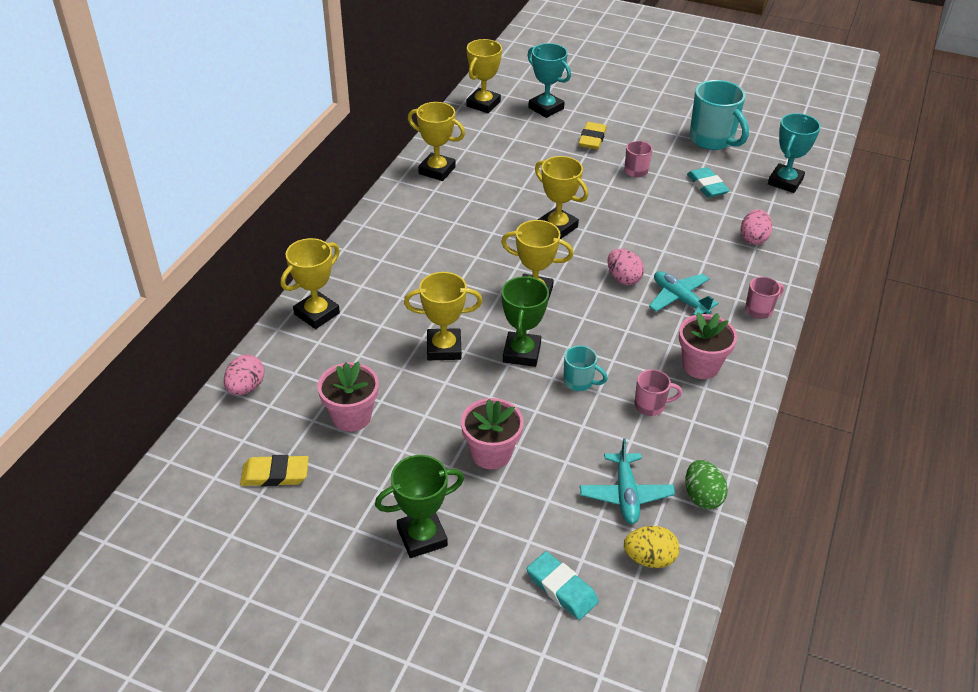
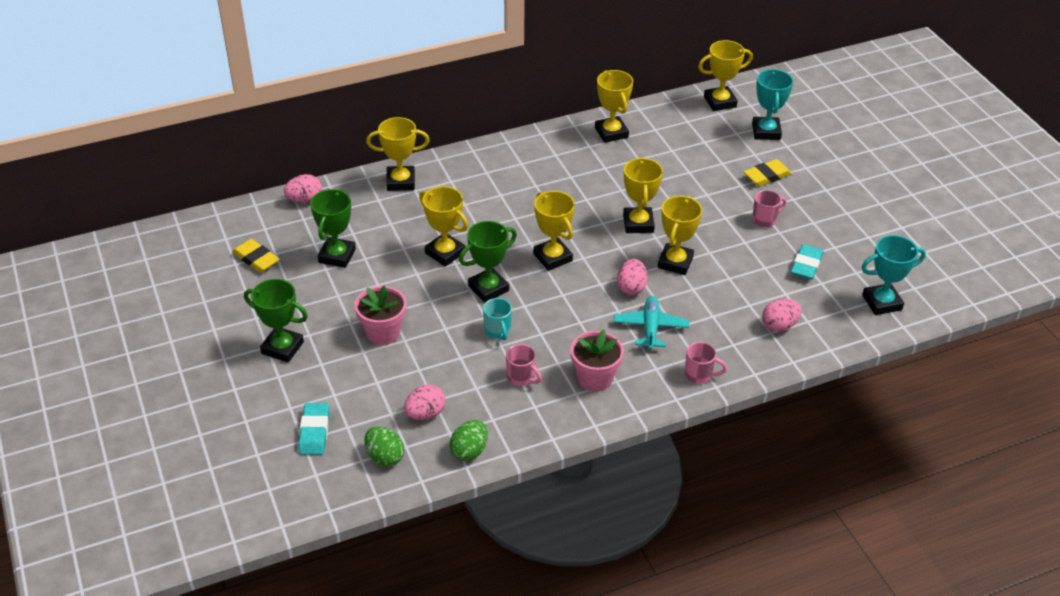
camera: 45 degrees right, 0 degrees up
(351, 416) = (337, 256): pink flower pot -> green trophy
(624, 239) = (675, 262): none -> yellow trophy
(626, 494) = (425, 414): turquoise plane -> pink egg
(649, 558) = (385, 457): yellow egg -> green egg
(712, 140) = (871, 234): turquoise mug -> none

